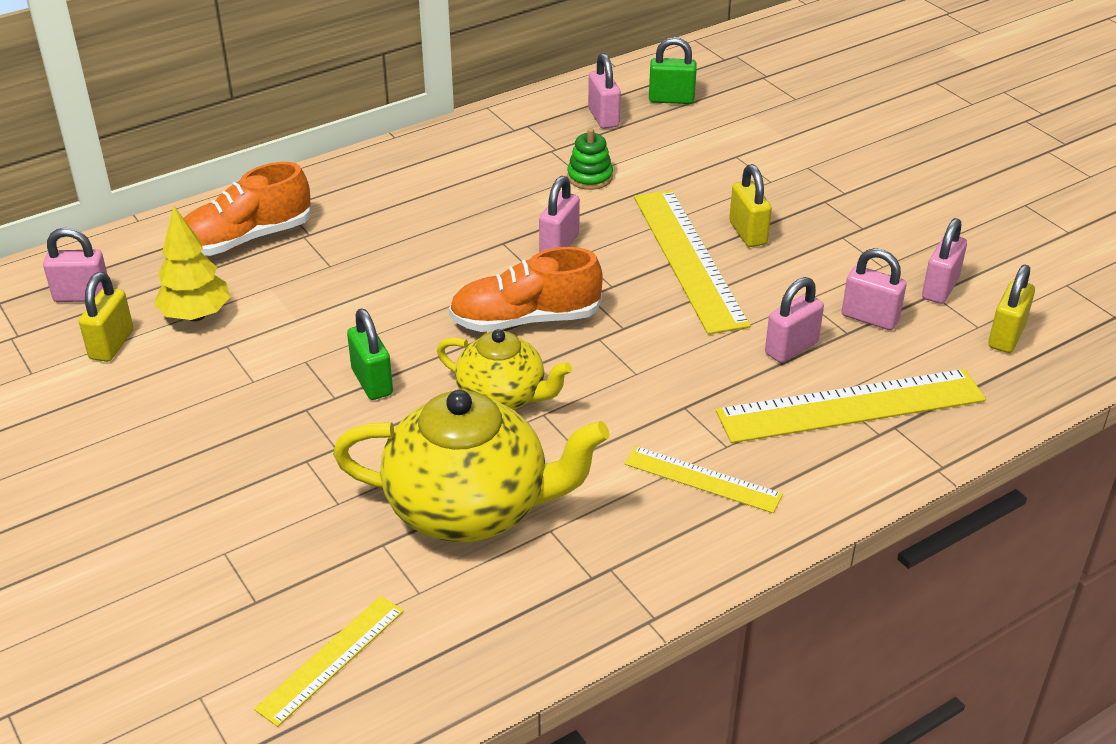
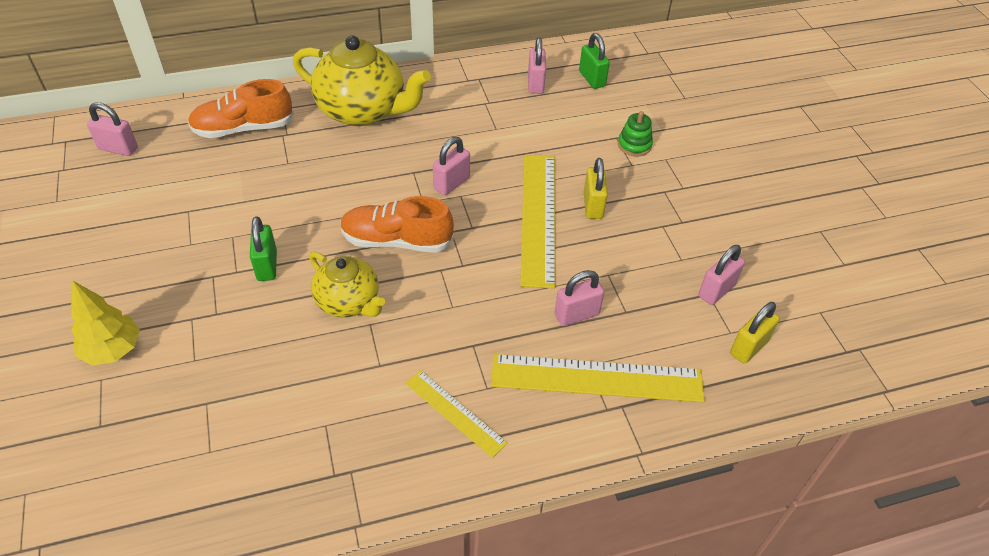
camera: 15 degrees right, 10 degrees up
(111, 344) = (116, 191): yellow padlock -> none
(196, 315) = (180, 182): yellow tree -> yellow tree (112, 350)
(331, 659) = (123, 490): yellow ruler -> none
(470, 508) = (280, 390): yellow teapot -> yellow teapot (363, 111)
(590, 177) = (501, 132): green stacking toy -> green stacking toy (634, 145)
(671, 99) = (592, 79): green padlock -> green padlock turned 45 degrees clockwise
(870, 318) = (649, 303): pink padlock -> none

